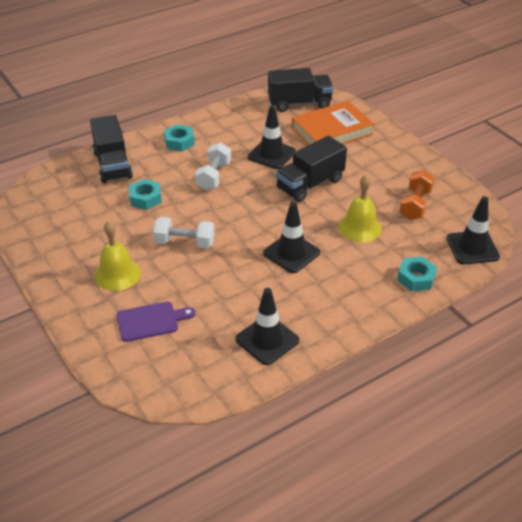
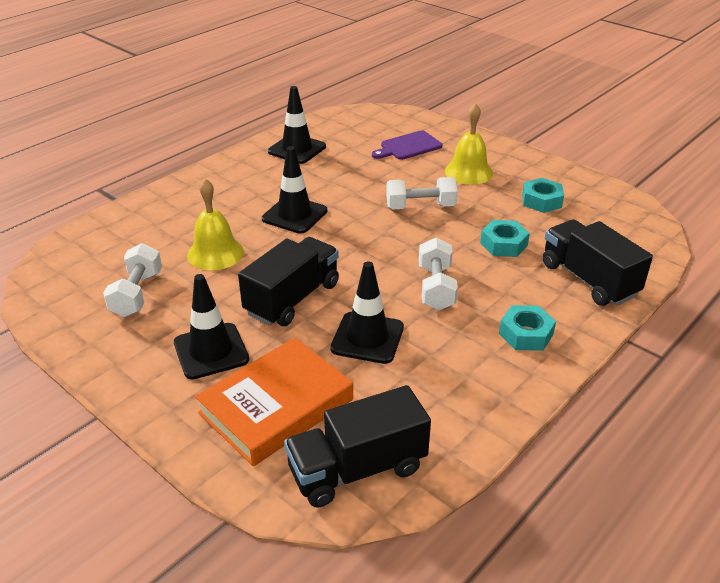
camera: 165 degrees right, 5 degrees down
(415, 205) = (137, 294): orange dumbbell -> white dumbbell
(416, 278) = (149, 213): turquoise nut -> turquoise nut (541, 201)
(472, 248) = (72, 252): black traffic cone -> black traffic cone (211, 351)

